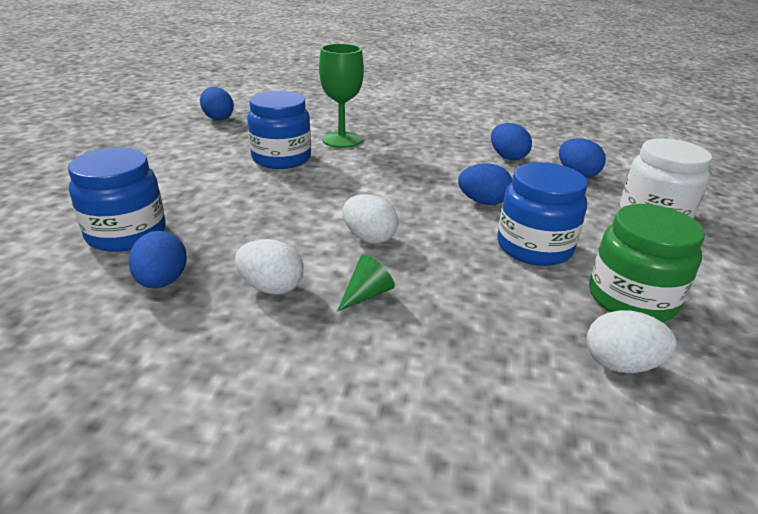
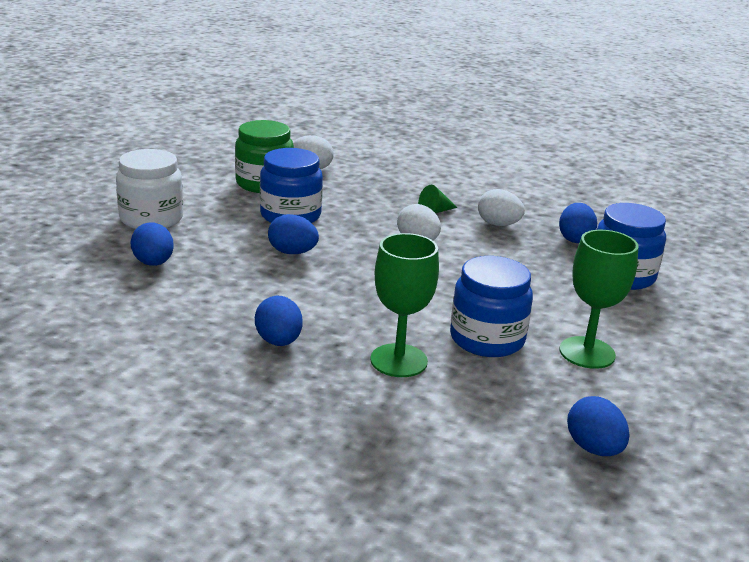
camera: 165 degrees left, 5 degrees down
(202, 160) = (587, 353): none -> green goblet
(507, 157) = (201, 296): blue egg -> blue egg (278, 341)

